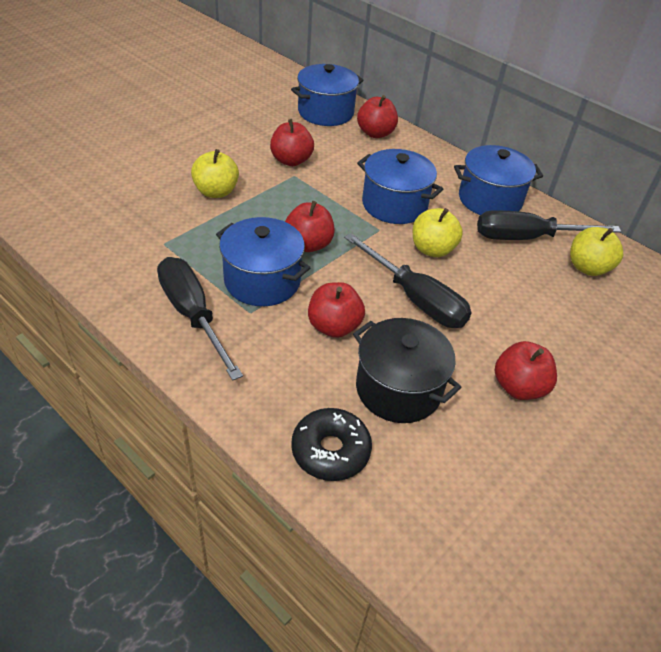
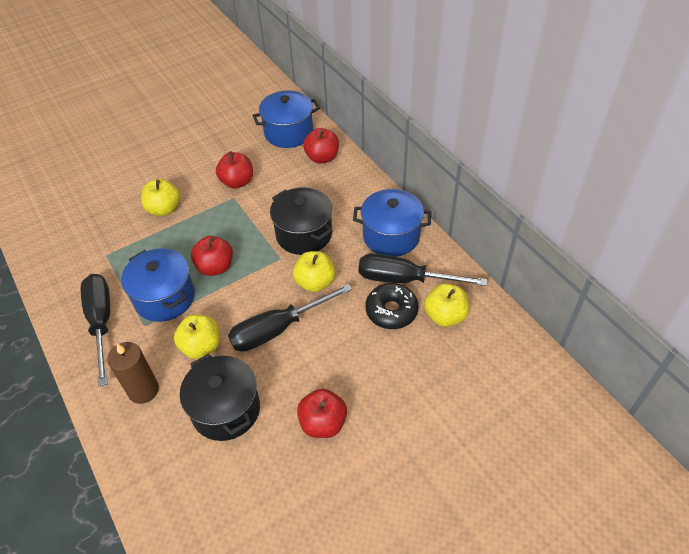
camera: 20 degrees right, 5 degrees up
(284, 382) = (143, 390): none -> brown candle
(330, 451) = (151, 454): black donut -> black donut (391, 311)
(334, 326) = (201, 346): red apple -> yellow apple
(394, 205) = (304, 234): blue pot -> black pot
(415, 299) = (278, 329): black screwdriver -> black screwdriver turned 90 degrees clockwise

